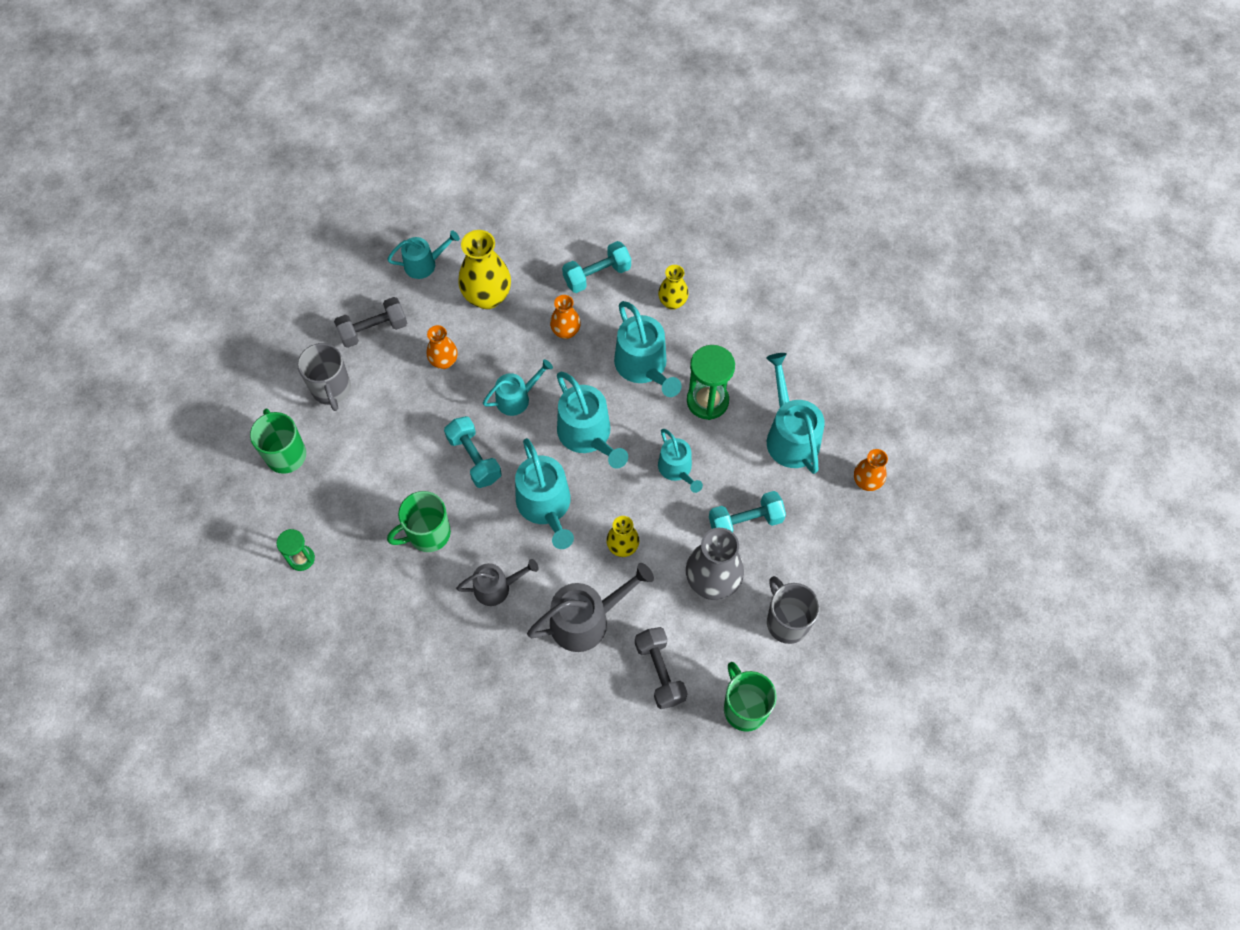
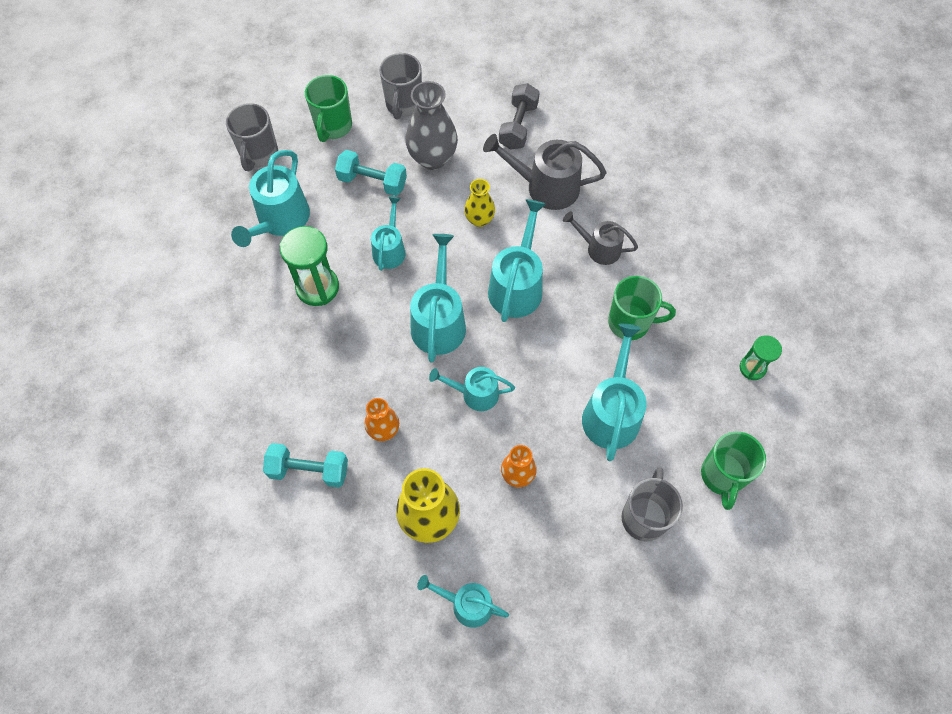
camera: 145 degrees left, 0 degrees up
(373, 330) = (566, 558): grey dumbbell -> none
(474, 458) = (550, 362): turquoise dumbbell -> none
(643, 366) = (343, 351): turquoise watering can -> turquoise watering can (611, 413)
(672, 302) = (266, 395): yellow vase -> none
(744, 708) = (478, 75): green mug -> green mug (333, 127)
(866, 482) = (259, 155): orange vase -> grey mug

